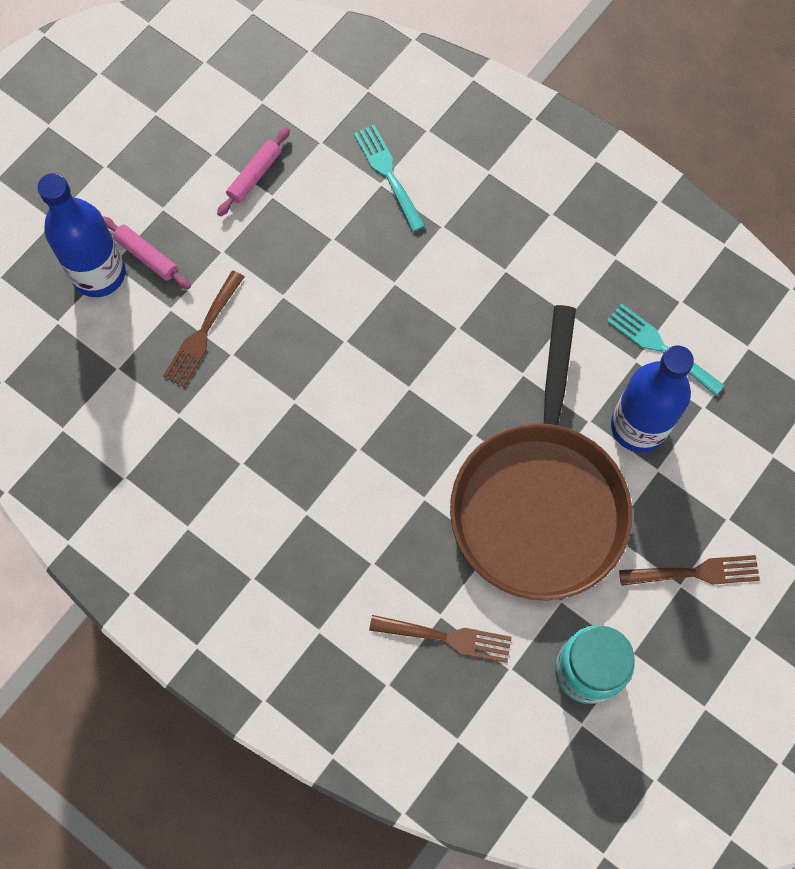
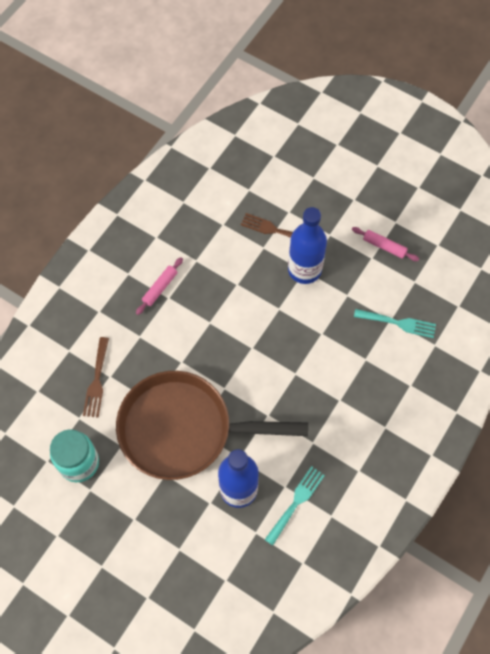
camera: 85 degrees right, 5 degrees down
(99, 274) = (306, 172): blue bottle -> blue bottle (304, 269)
(147, 256) = (321, 195): pink rolling pin -> pink rolling pin (160, 288)
(388, 173) = (398, 323): turquoise fork -> turquoise fork turned 45 degrees clockwise
(695, 572) = (142, 528): brown fork -> none

